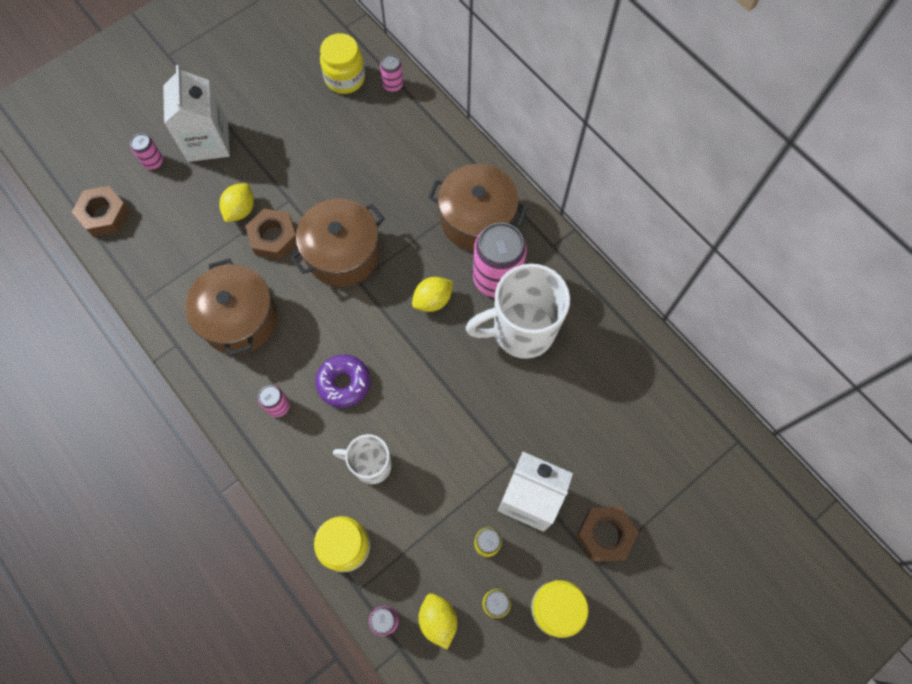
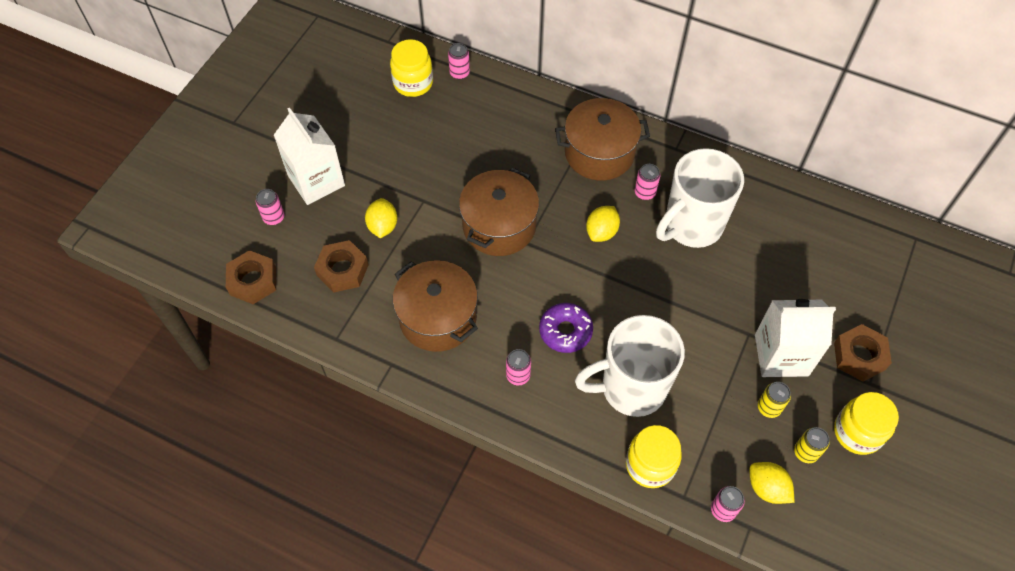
camera: 25 degrees left, 10 degrees down
(274, 237) = (428, 237): brown nut -> brown nut (342, 270)
(371, 465) = (631, 388): white mug -> white mug, size x1.73
(496, 278) = (645, 192): pink can -> pink can, size x0.47

